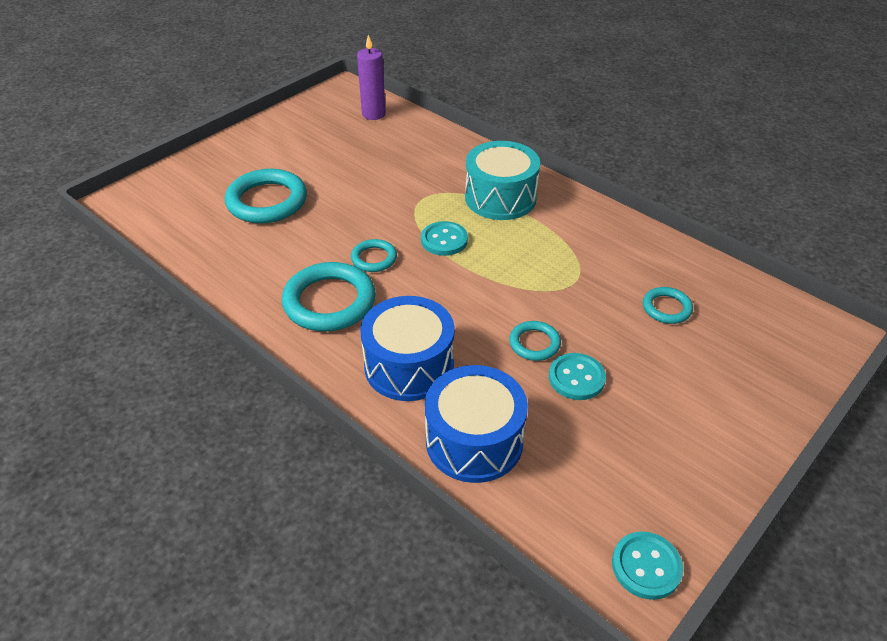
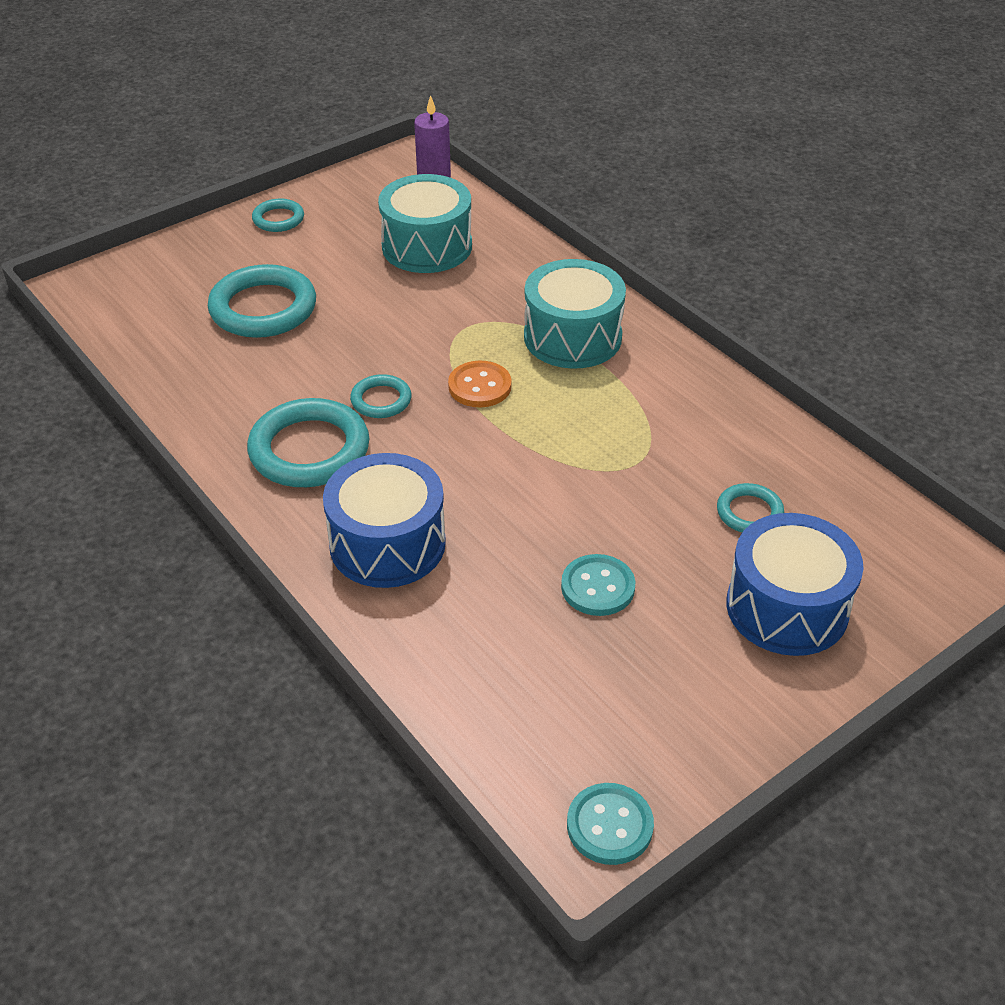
camera: 10 degrees right, 0 degrees up
(377, 145) = (427, 246): none -> turquoise drum
(444, 240) = (479, 386): turquoise button -> orange button
(474, 441) = (442, 647): blue drum -> blue drum (787, 607)
(534, 343) = (557, 536): turquoise ring -> turquoise ring (278, 219)

